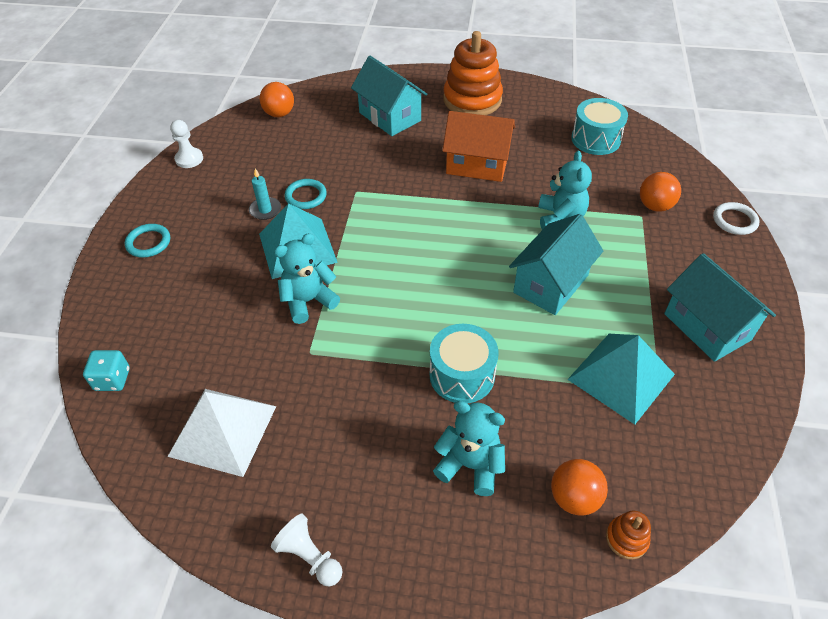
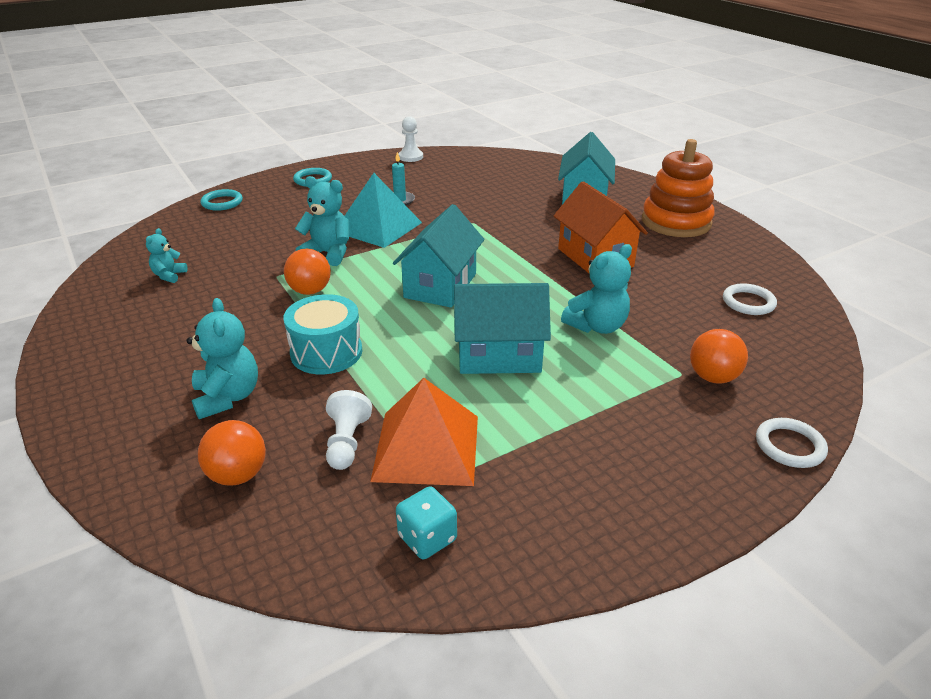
camera: 50 degrees right, 15 degrees down
(112, 379) = (179, 221): turquoise dice -> turquoise dice (427, 538)
(223, 430) = (169, 276): white pyramid -> turquoise teddy bear
(279, 114) = (509, 162): orange ball -> orange ball (310, 291)
(306, 196) = (437, 207): turquoise ring -> turquoise ring (222, 202)
(310, 557) = (77, 358): white pawn -> white pawn (347, 442)
(595, 139) = (748, 302): turquoise drum -> white ring
(621, 376) = (427, 447): turquoise pyramid -> orange pyramid
(626, 538) = (212, 532): orange stacking toy -> none
(707, 327) = (577, 486): turquoise house -> turquoise house (440, 285)

